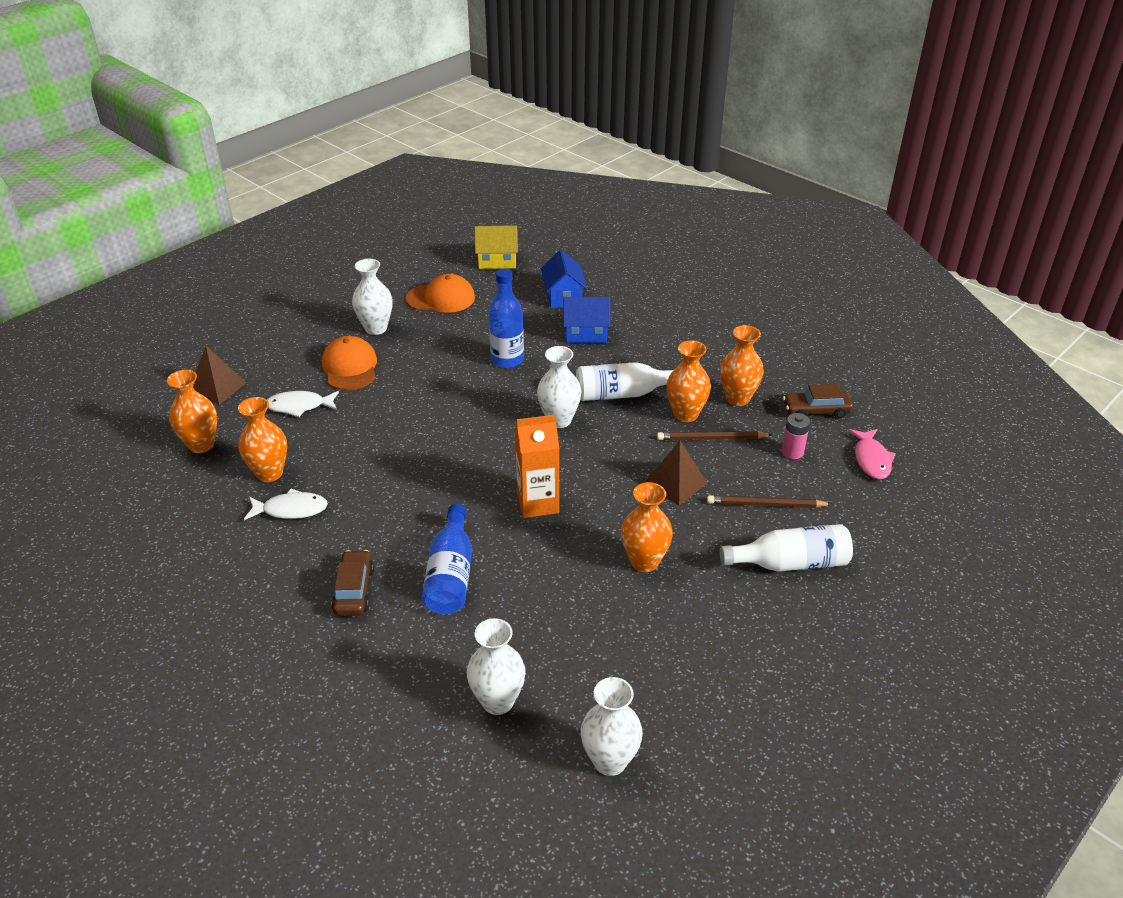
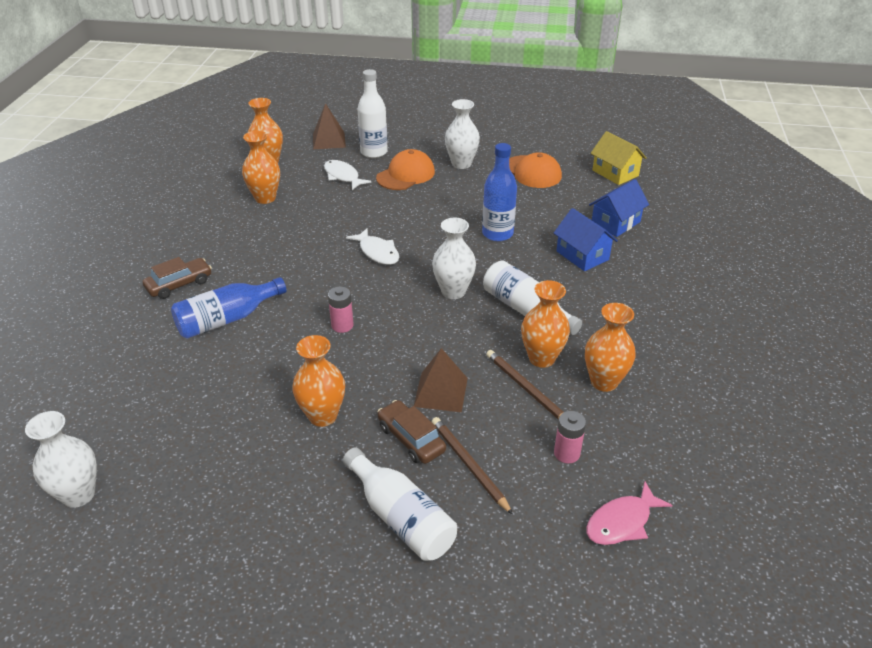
camera: 55 degrees right, 0 degrees up
(282, 369) = (374, 152): none -> white bottle
(291, 509) = (237, 222): white fish -> white fish (377, 252)
(498, 701) = (110, 403): white vase -> none
(538, 503) = (342, 325): orange carton -> pink battery
(816, 411) = (651, 445): brown car -> brown car (411, 439)

